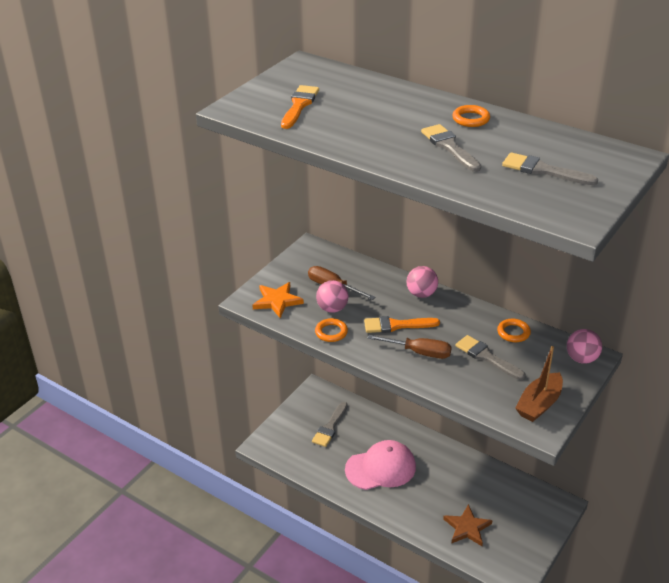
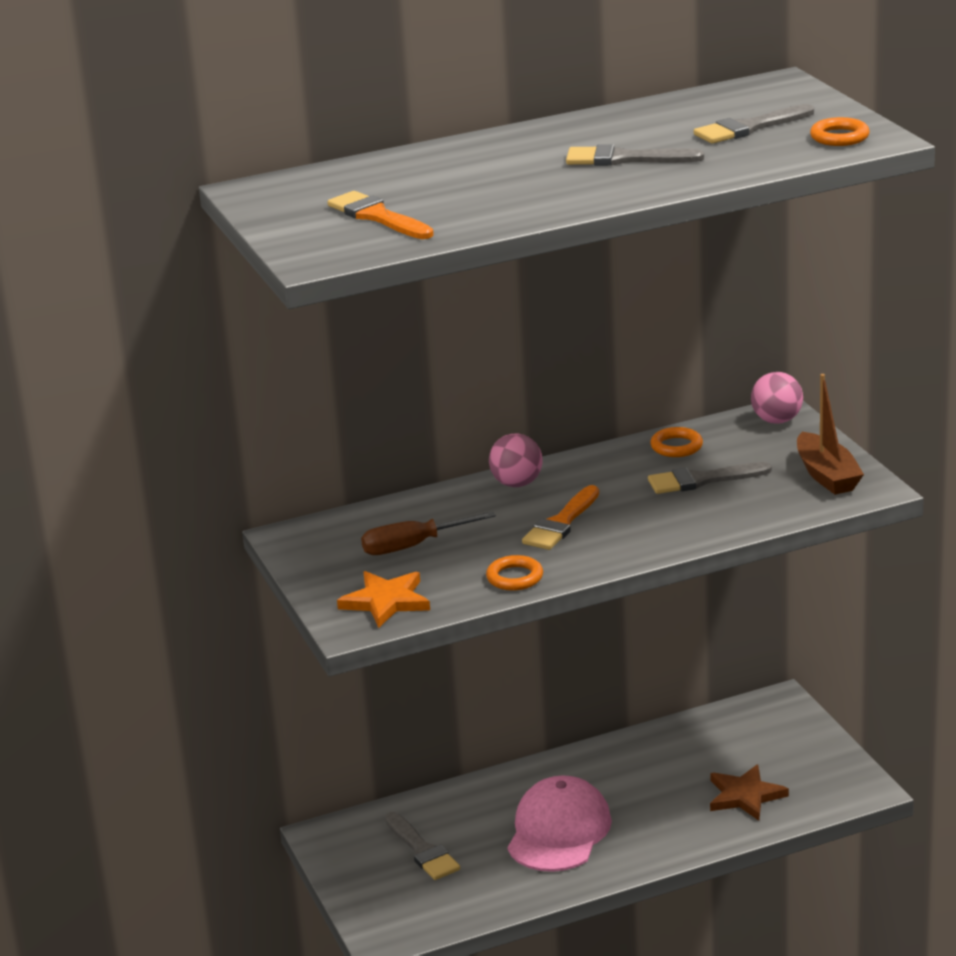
camera: 55 degrees left, 10 degrees down
(332, 308) = (462, 561): pink ball -> none
(419, 352) = (637, 524): brown screwdriver -> none
(470, 119) = (574, 133): orange ring -> orange ring (839, 137)

